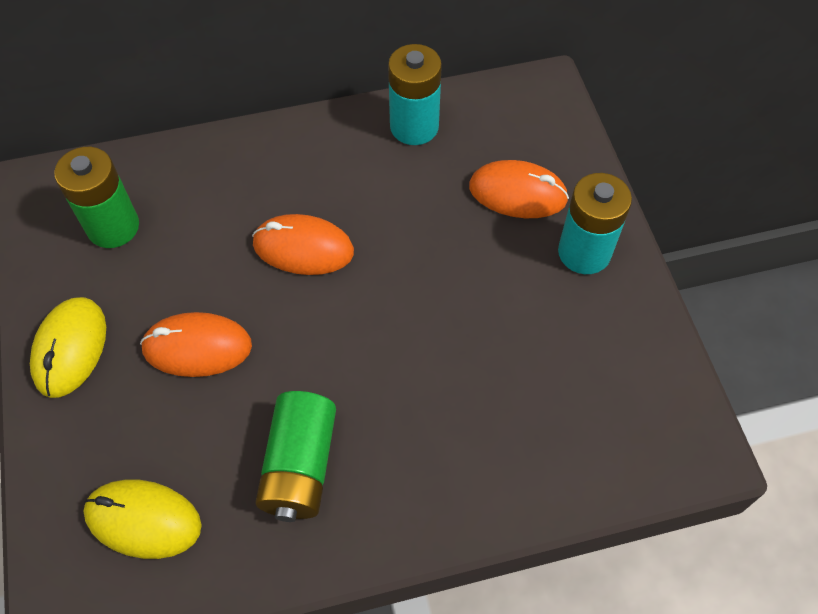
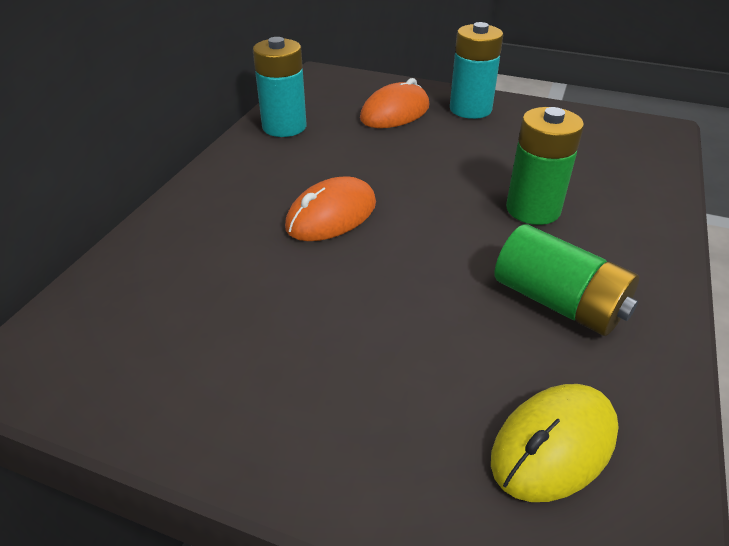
camera: 55 degrees left, 20 degrees down
(70, 349) = (272, 422): yellow mouse -> none
(113, 227) = (157, 322): green battery -> green battery (533, 209)
(197, 347) = (371, 318): orange mouse -> none

